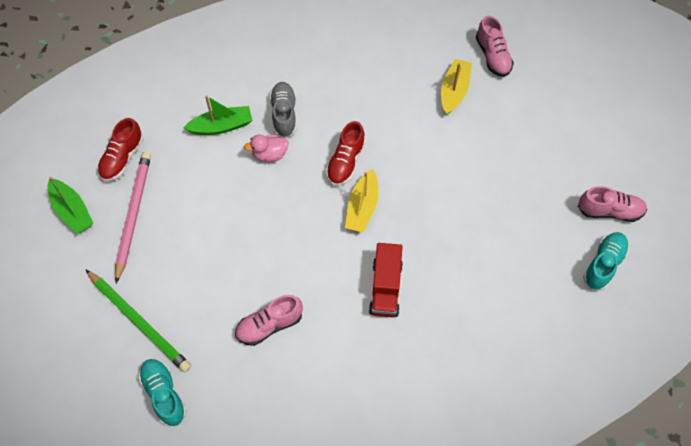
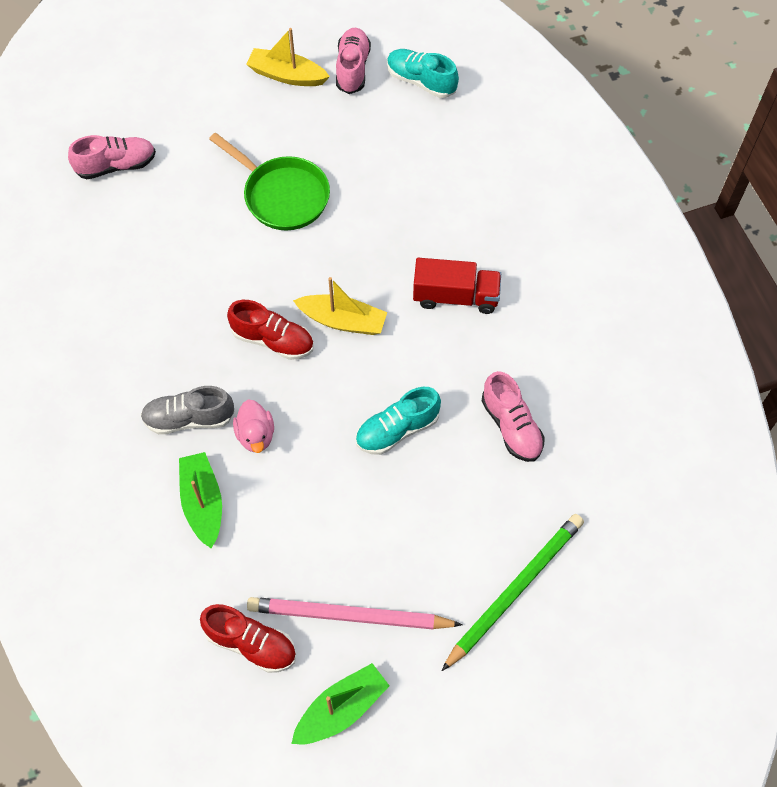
camera: 90 degrees left, 0 degrees up
(164, 394) = (612, 548): turquoise shoe -> turquoise shoe (397, 430)
(454, 91) = (168, 211): yellow boat -> yellow boat (287, 75)
(474, 164) = (282, 195): none -> green pan

